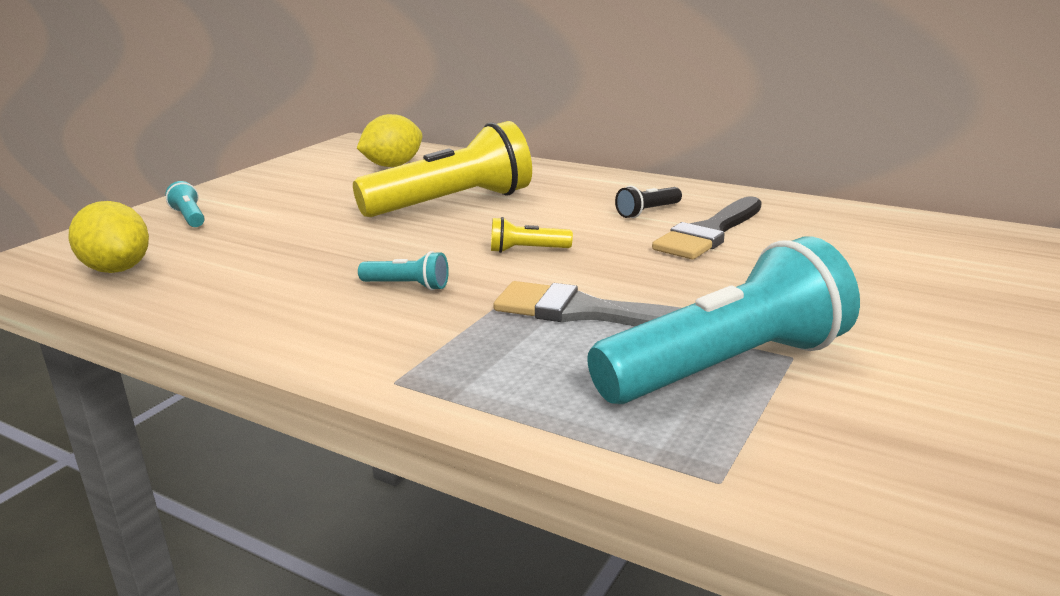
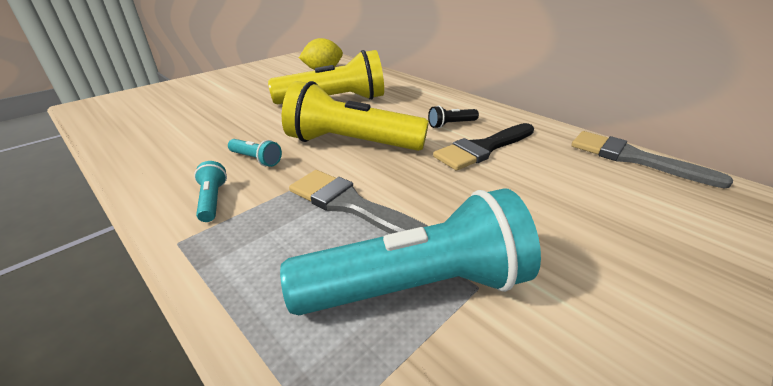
camera: 15 degrees right, 10 degrees up
(117, 269) = (119, 119): yellow lemon -> none
(189, 217) = (188, 90): turquoise flashlight -> turquoise flashlight (212, 200)
(527, 250) = (351, 143): yellow flashlight -> yellow flashlight, size x2.45
(894, 219) = (633, 158): none -> grey brush

